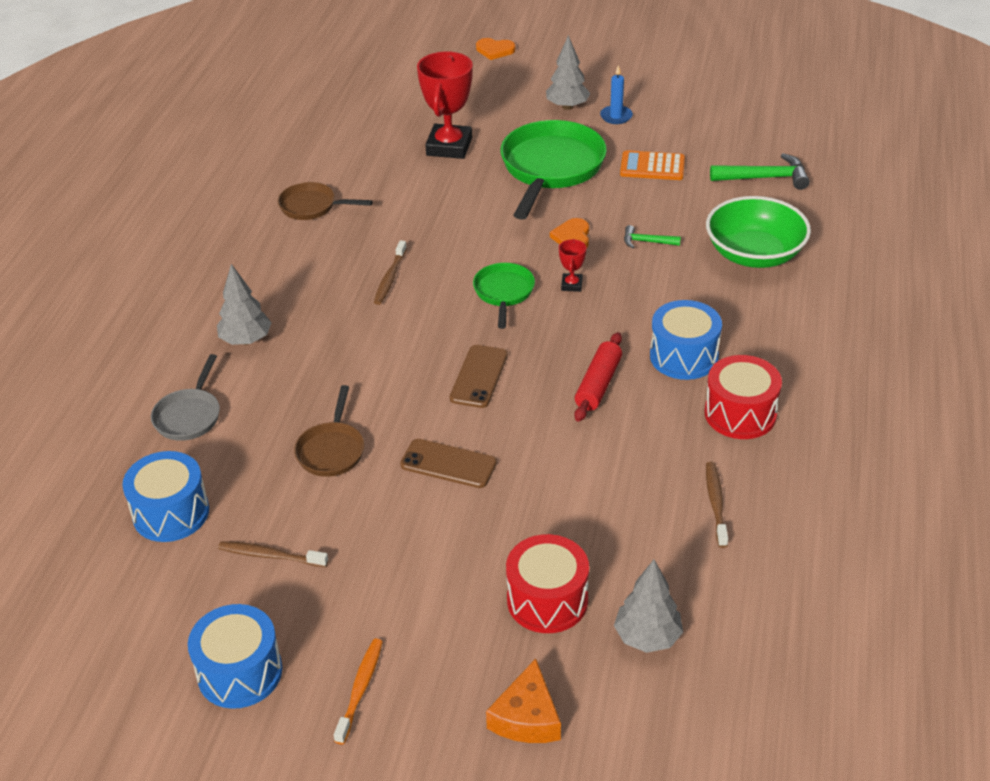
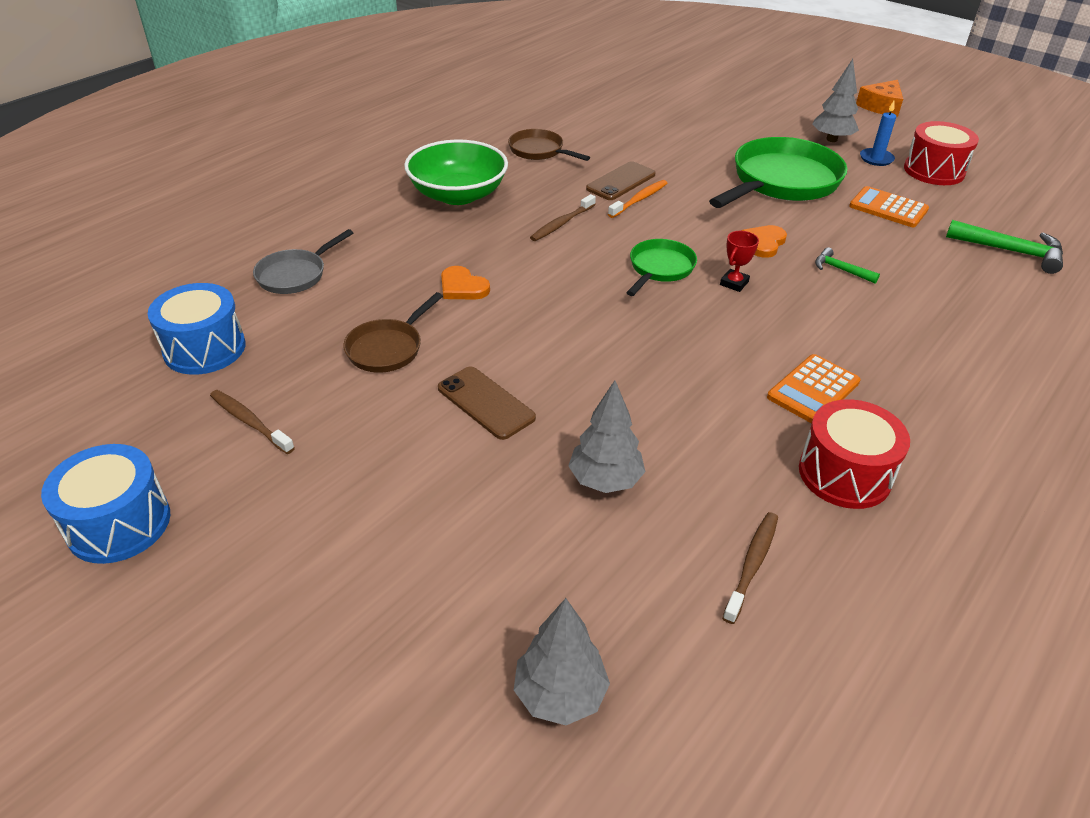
camera: 25 degrees right, 0 degrees up
(246, 340) = (396, 232): grey tree -> grey tree (605, 480)
(360, 689) = (208, 599): orange toothbrush -> orange toothbrush (639, 199)
(449, 147) = (696, 140): red trophy -> none
(479, 376) = (579, 333): brown phone -> brown phone (621, 181)
(495, 50) = (791, 83): orange heart -> orange heart (462, 287)
(527, 717) = (347, 726): orange cheese -> orange cheese (881, 106)
(547, 600) = (477, 592): red drum -> red drum (934, 171)
(598, 384) = (697, 384): red rolling pin -> none
(684, 356) = (813, 390): blue drum -> orange calculator
(754, 254) = (958, 317): green bowl -> green bowl (458, 195)

